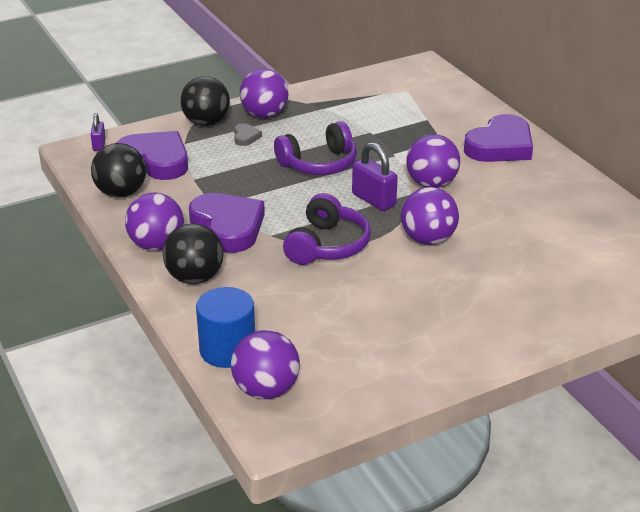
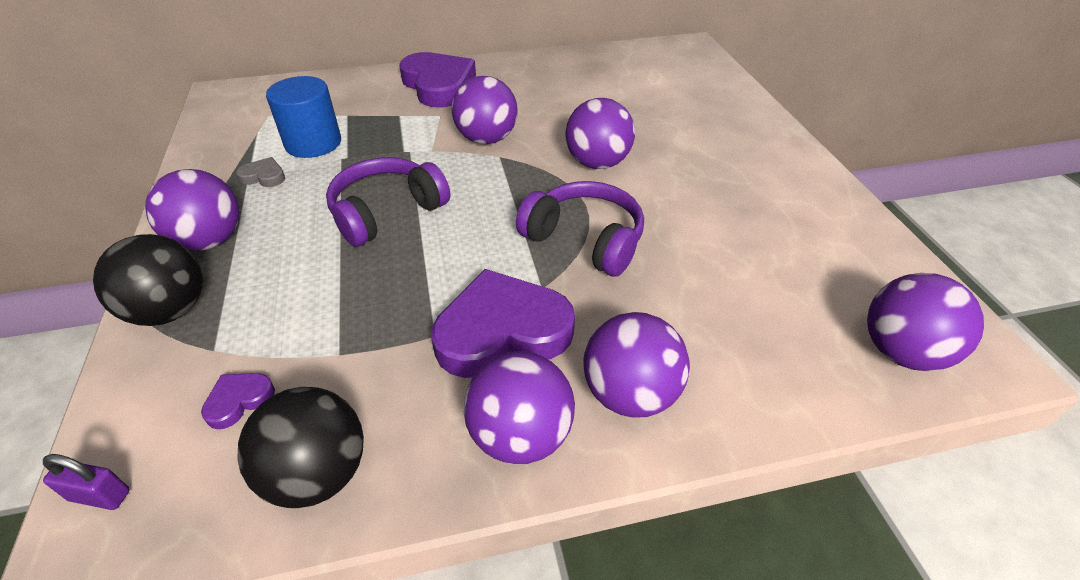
camera: 75 degrees left, 10 degrees up
(155, 160) = (239, 401): purple heart -> purple heart, size x0.43
(195, 278) = (630, 394): black ball -> purple ball
(227, 350) = (816, 380): blue cylinder -> blue cylinder (313, 143)
(246, 137) = (257, 271): grey heart -> grey heart (264, 176)
(319, 164) = (387, 212): purple headphones -> purple headphones turned 120 degrees counterclockwise
(373, 200) = (498, 184): purple padlock -> none

